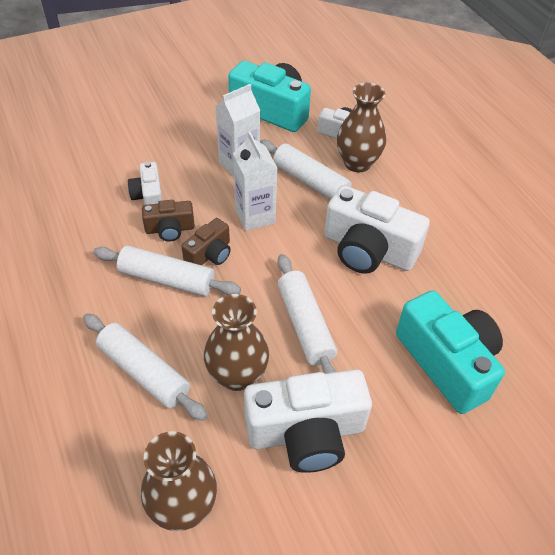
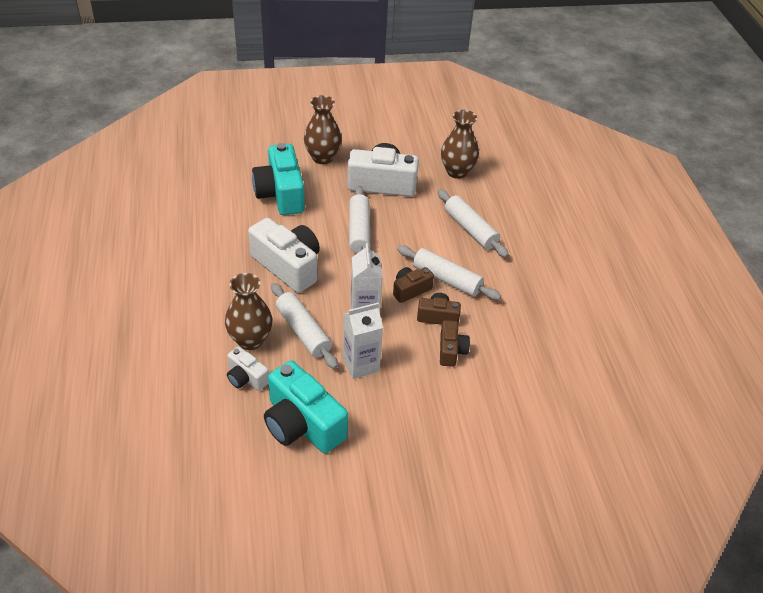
camera: 165 degrees left, 5 degrees down
(148, 196) = (451, 350): white camera -> brown camera
(237, 375) = (413, 216): brown vase -> brown vase (322, 158)

